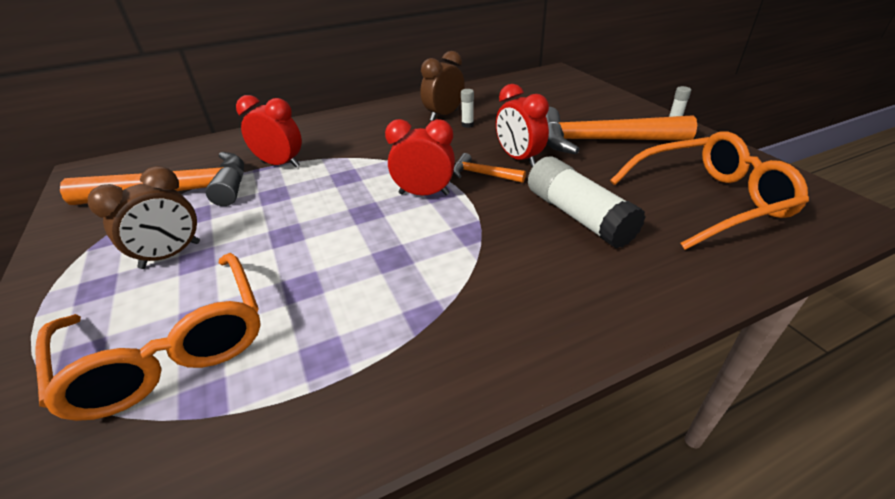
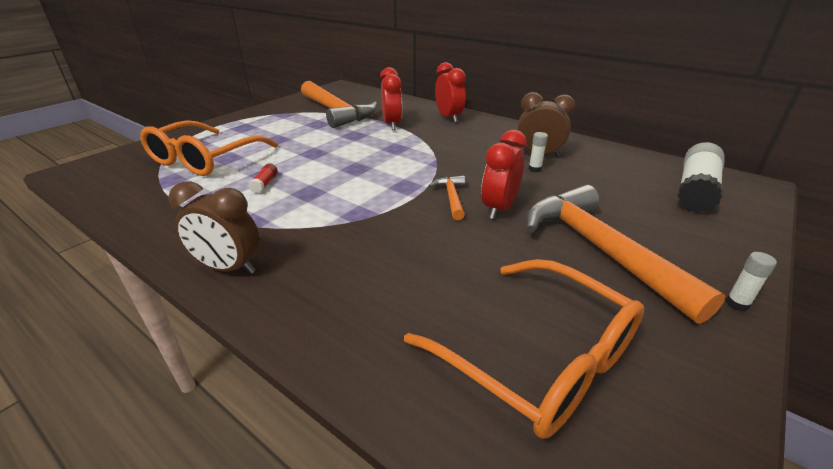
camera: 60 degrees right, 5 degrees down
(171, 255) = (277, 132): brown clock -> brown clock (228, 268)
(332, 290) = (265, 184): none -> red glue stick
(424, 194) = (397, 181): red clock -> red clock (449, 117)
(577, 216) = (422, 261): white glue stick -> white glue stick (695, 190)

